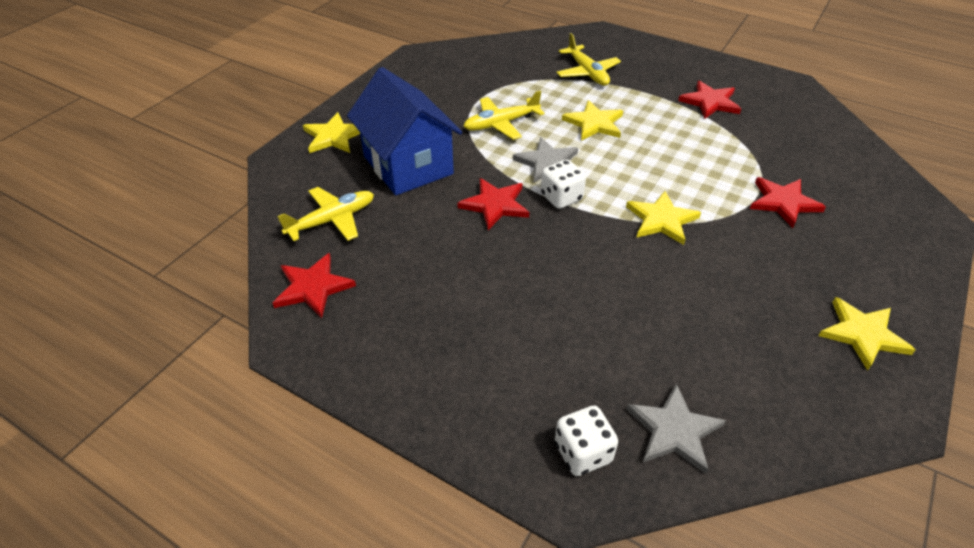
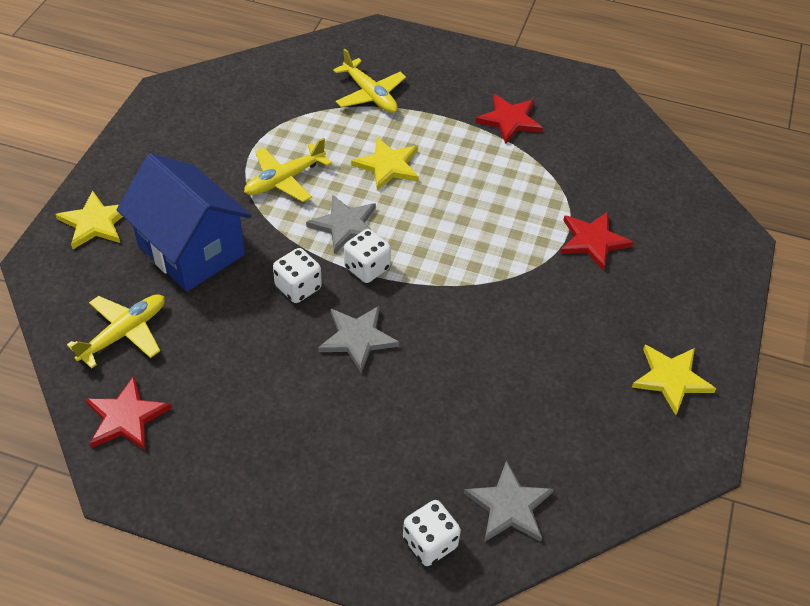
camera: 15 degrees left, 5 degrees up
(495, 205) = (298, 287): red star -> white dice
(541, 253) = (357, 338): none -> grey star
(661, 220) = (474, 280): yellow star -> none

